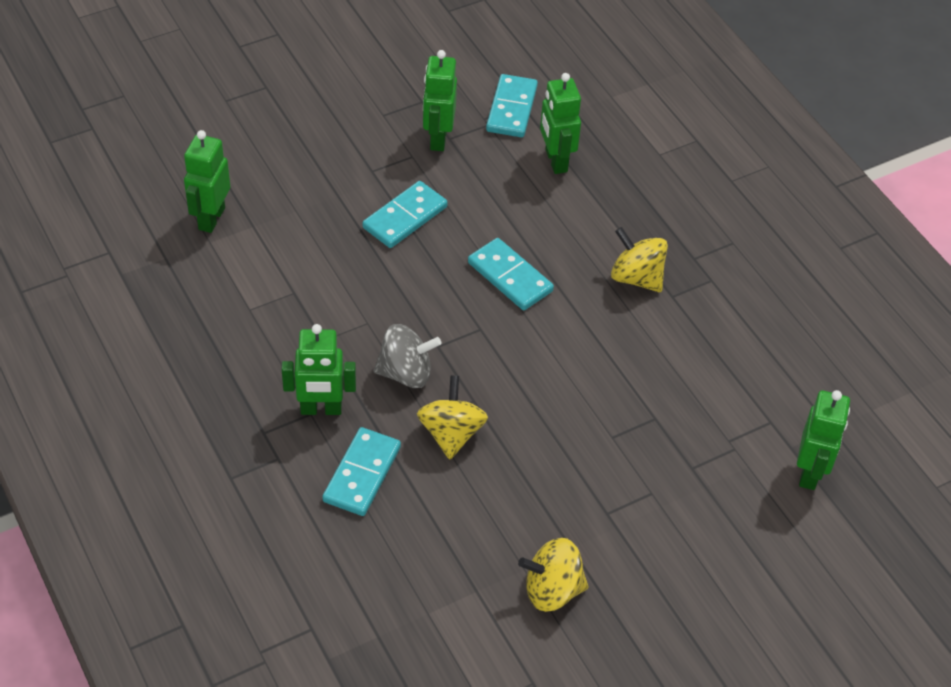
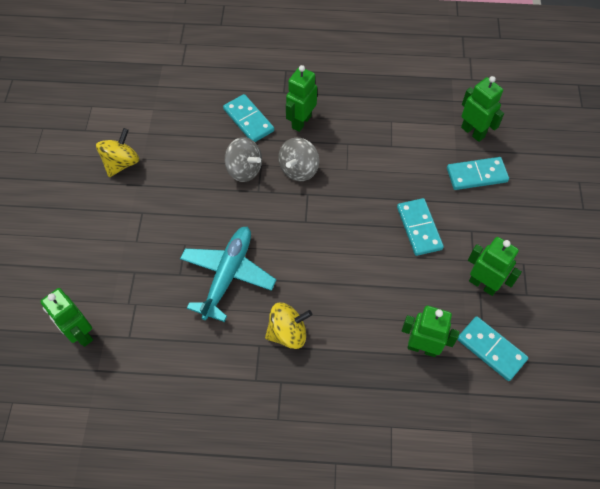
camera: 125 degrees right, 10 degrees up
(451, 433) = (244, 169): yellow spinning top -> grey spinning top
(510, 277) = (335, 259): turquoise domino -> turquoise domino (476, 175)
(615, 368) = (228, 275): none -> turquoise plane

